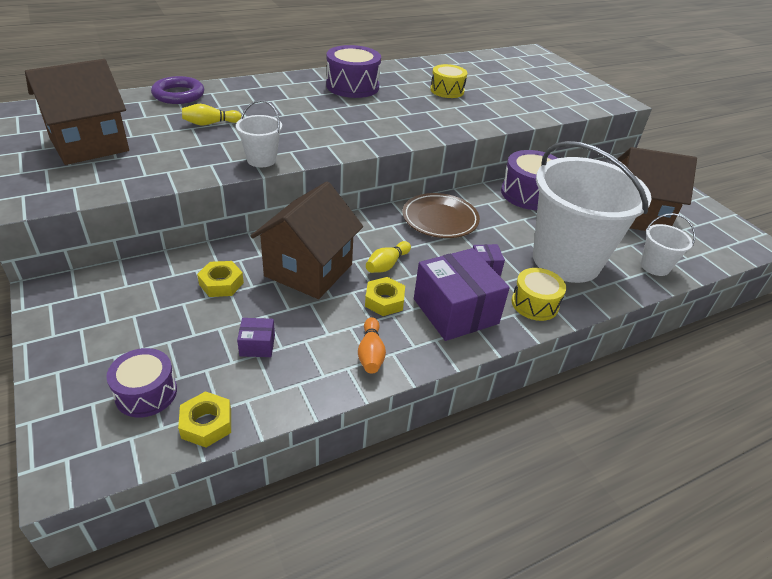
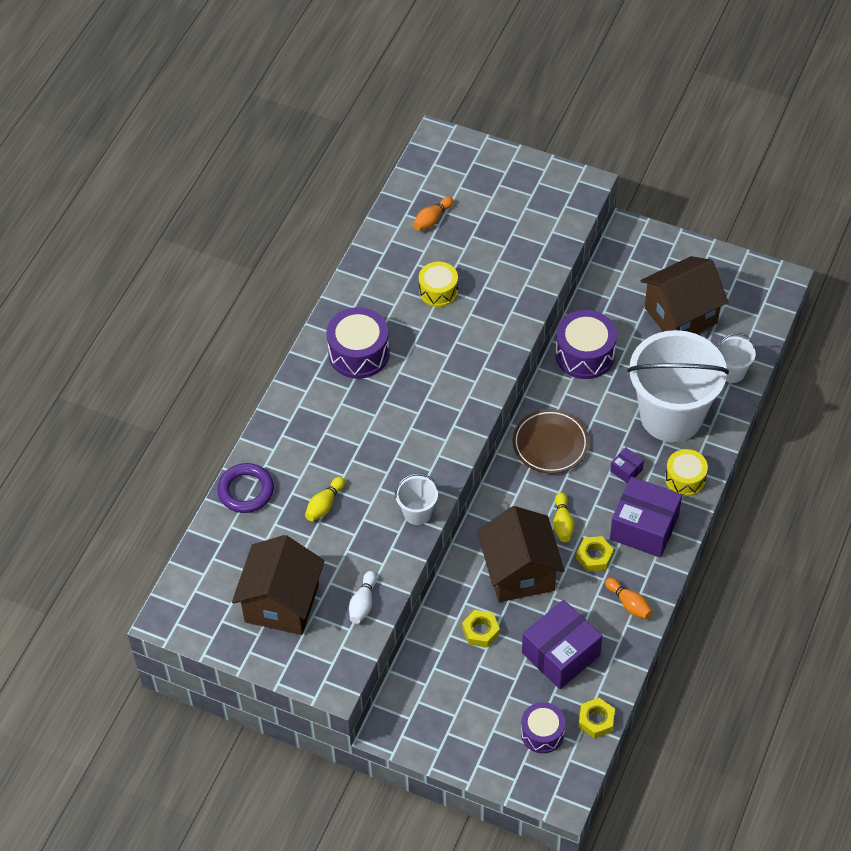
camera: 35 degrees left, 15 degrees up
(135, 176) = (363, 603): none -> white bowling pin
(257, 345) = (560, 654): purple box -> purple box, size x2.27
(486, 69) = (432, 219): none -> orange bowling pin

